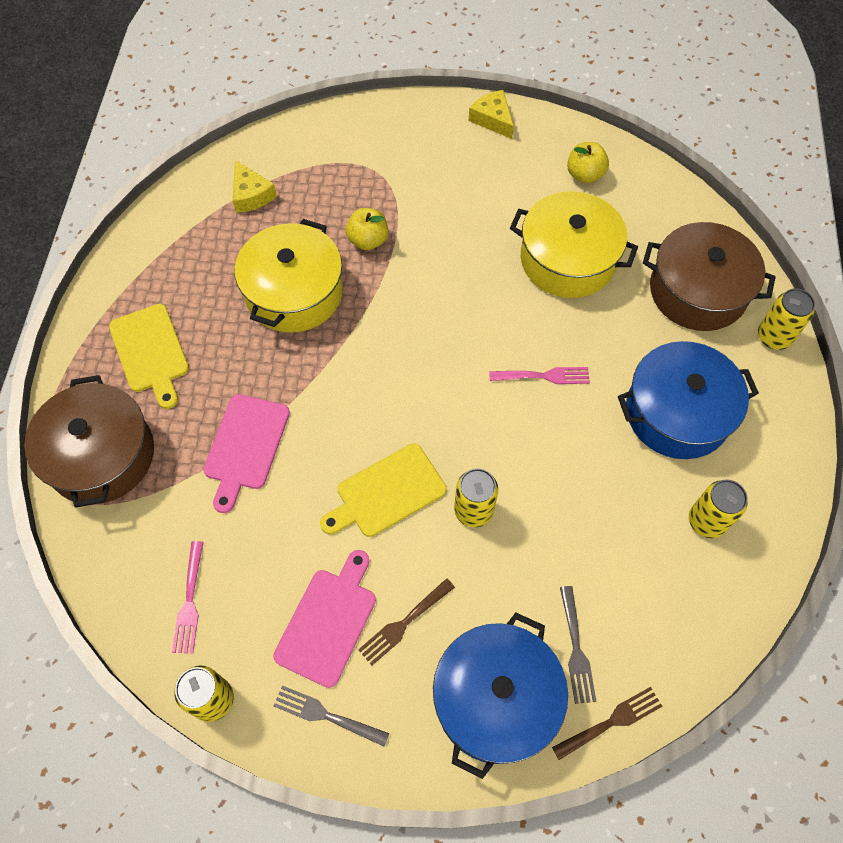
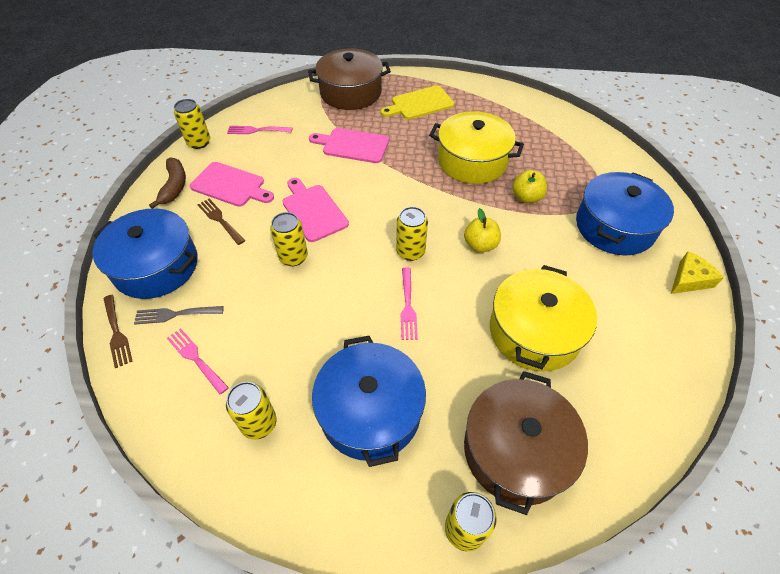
camera: 90 degrees right, 10 degrees down
(251, 195) = (553, 136): yellow cheese -> none
(326, 715) = (174, 186): grey fork -> brown banana
(386, 493) = (313, 210): yellow cutting board -> pink cutting board
(418, 164) = (614, 226): none -> blue pot
(460, 371) = (410, 251): none -> yellow can
(584, 175) = (645, 353): yellow apple -> yellow apple (480, 245)
(637, 607) = (196, 358): none -> pink fork

